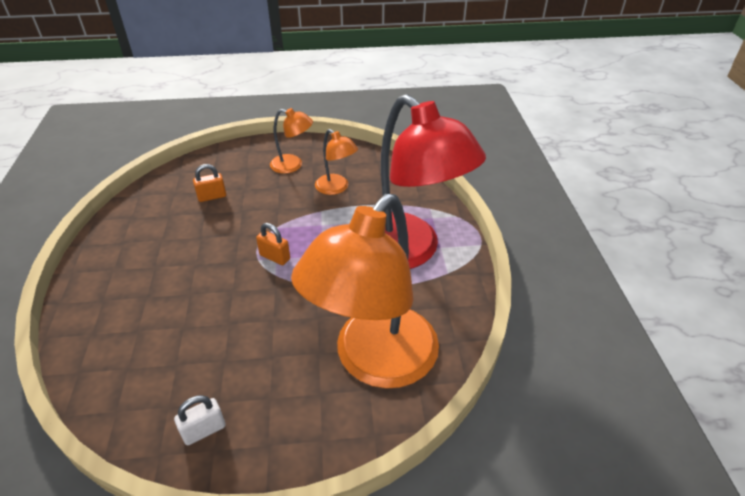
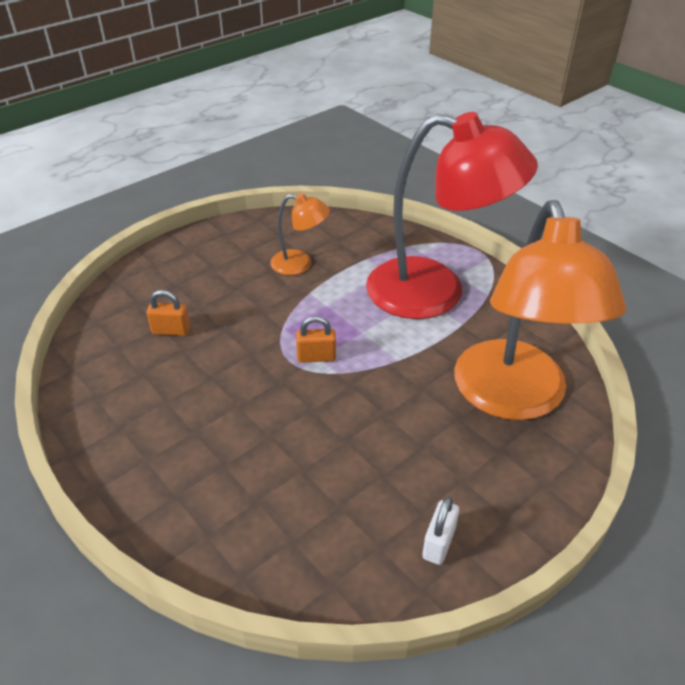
camera: 35 degrees left, 0 degrees up
(212, 197) = (171, 330): orange padlock -> orange padlock turned 60 degrees clockwise
(293, 165) = (225, 260): orange lamp -> none

